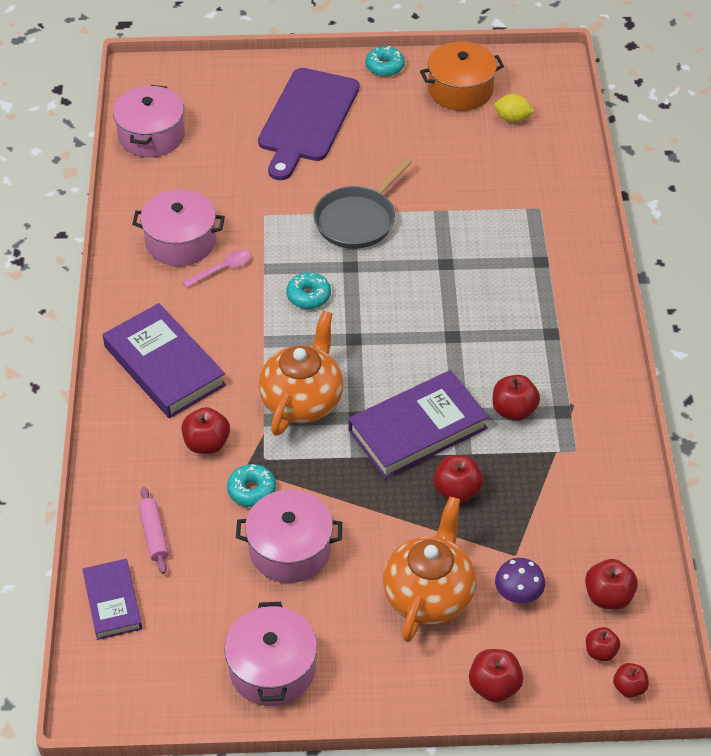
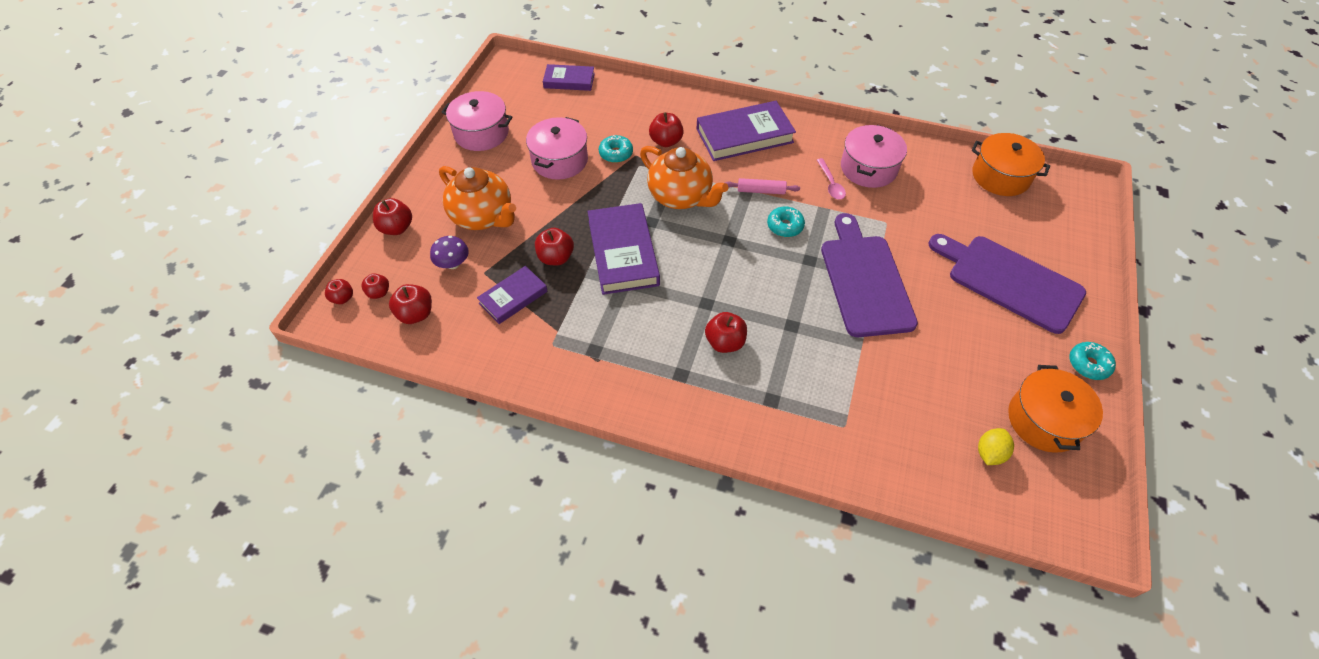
camera: 110 degrees right, 5 degrees up
(151, 135) = (1000, 176): pink pot -> orange pot
(154, 534) = (606, 105): pink rolling pin -> pink rolling pin (761, 191)
(357, 220) = (865, 280): grey pan -> purple cutting board
(514, 410) = (611, 318): red apple -> red apple (725, 342)
(534, 510) = (513, 297): none -> purple book

